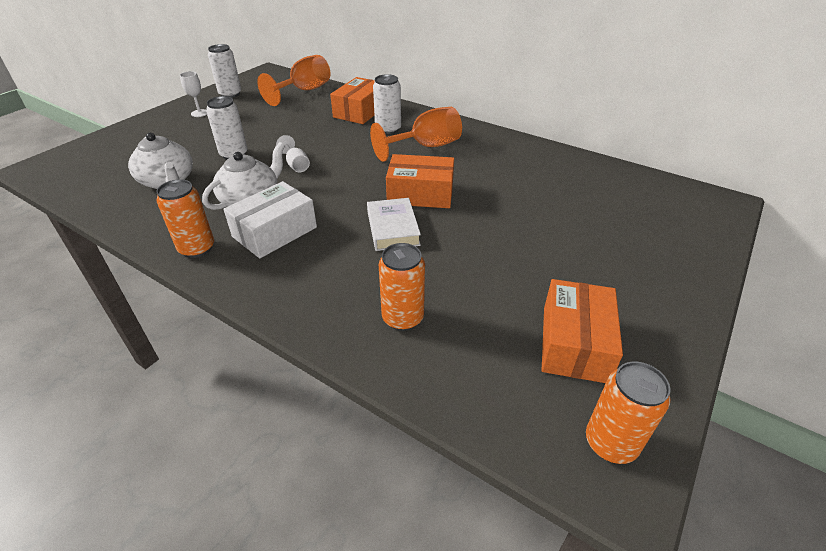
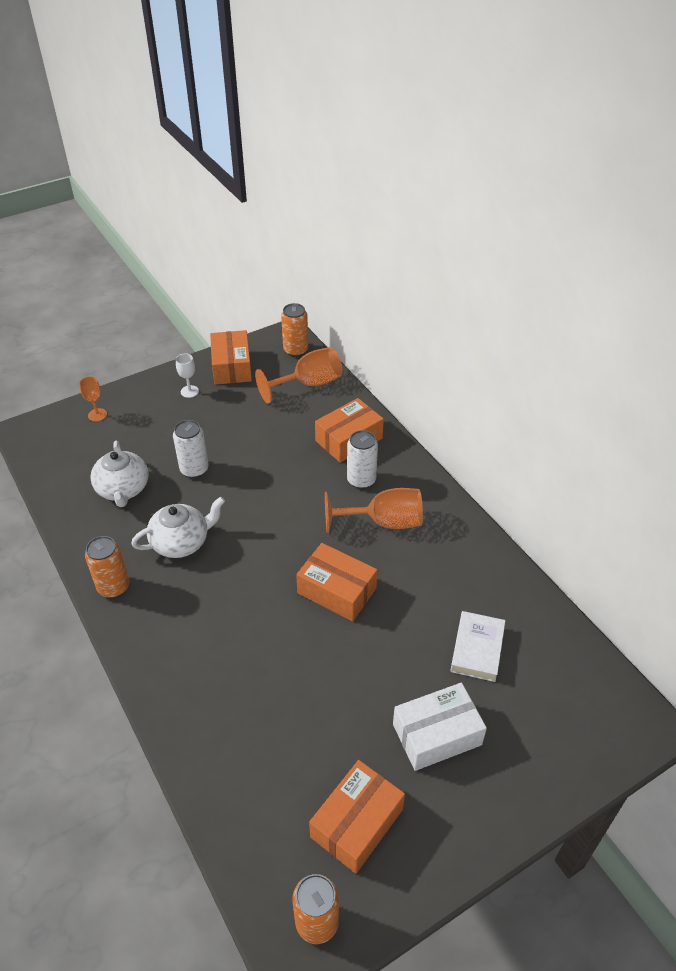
camera: 25 degrees right, 5 degrees up
(113, 143) = (97, 415): none -> orange goblet
(230, 94) = (232, 367): white can -> orange box
(275, 232) = (183, 591): white box -> white box (437, 734)
(296, 165) = (243, 505): white goblet -> none
(392, 228) = (285, 627): white book -> white book (477, 649)
(402, 318) = (235, 734): orange can -> orange can (295, 350)

